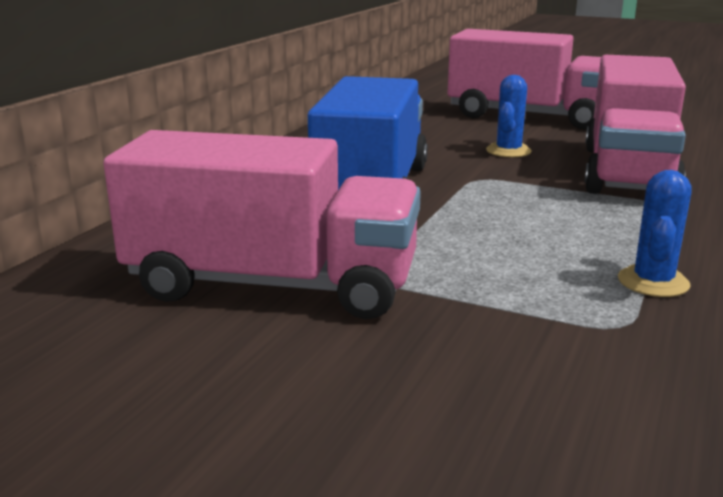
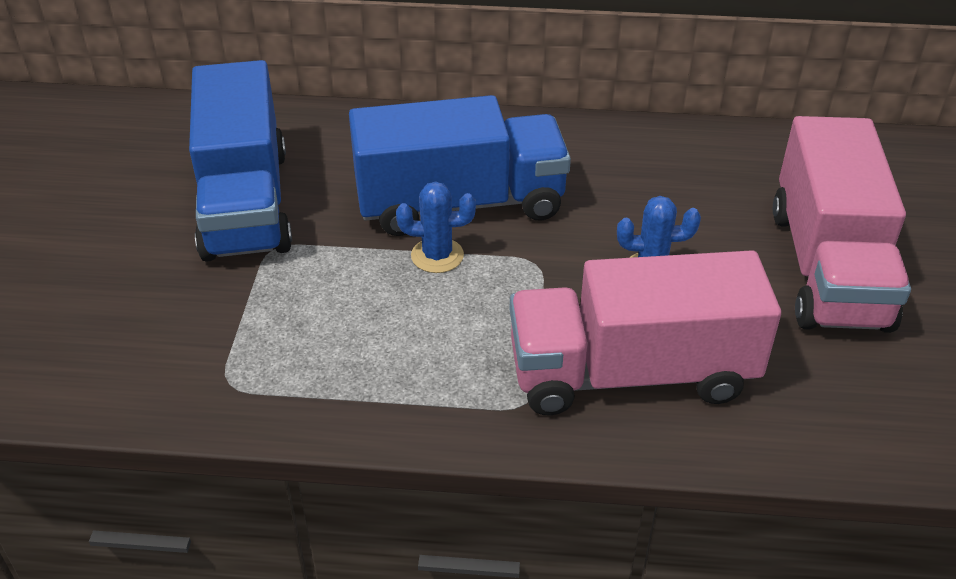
camera: 70 degrees right, 20 degrees up
(273, 285) = (245, 203): pink truck -> blue truck
(653, 282) = (316, 400): blue cactus -> blue cactus (437, 256)

